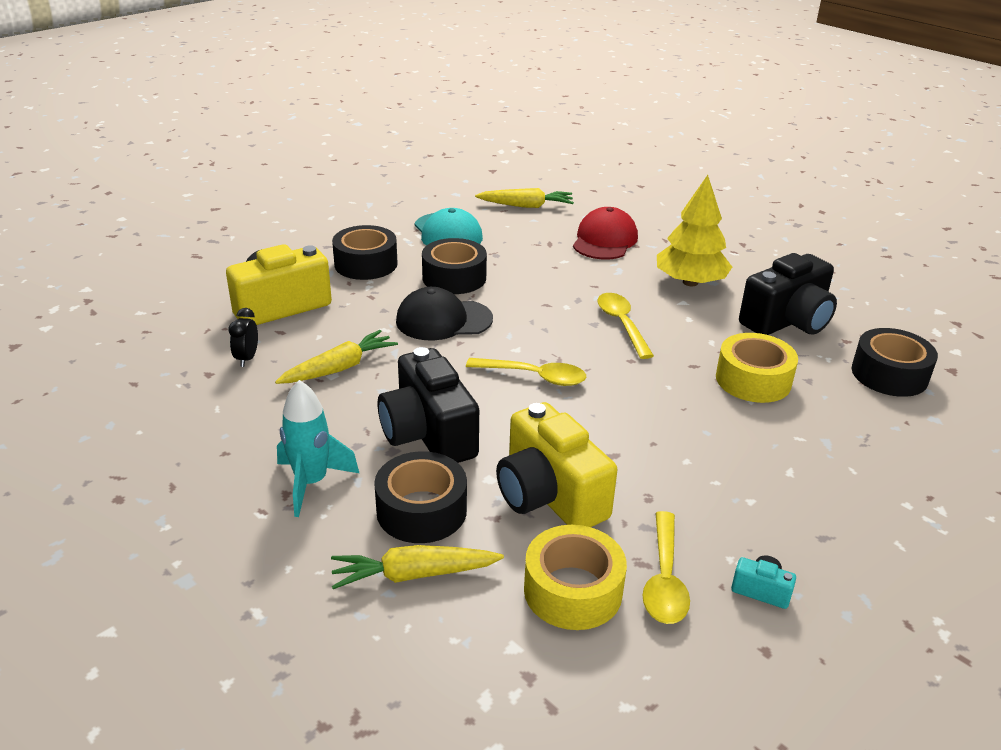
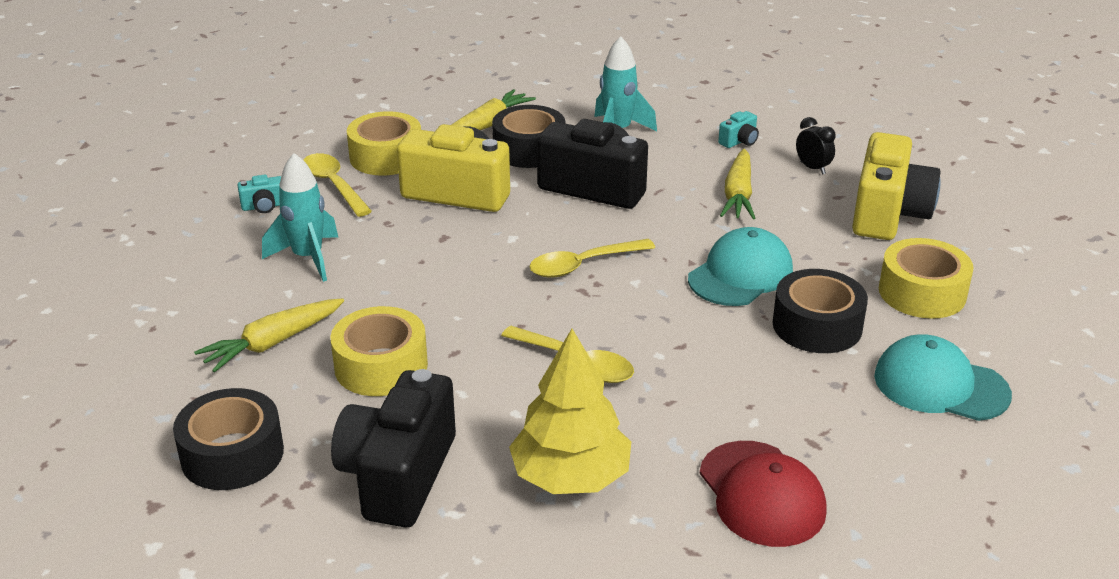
camera: 140 degrees right, 0 degrees up
(242, 411) = (739, 141): none -> turquoise camera
(366, 264) = (922, 293): black tape -> yellow tape
(443, 320) = (740, 274): black cap -> turquoise cap
(526, 206) = (955, 502): yellow carrot -> yellow carrot (273, 343)
(752, 497) = (308, 258): none -> turquoise rocket

